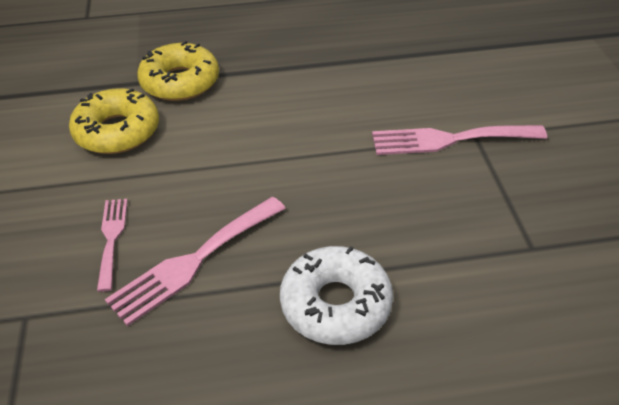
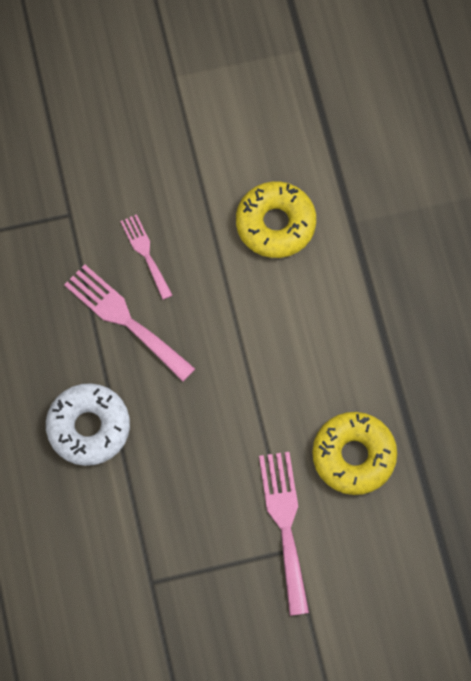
camera: 85 degrees right, 25 degrees up
(111, 238) = (145, 253): pink fork -> pink fork turned 105 degrees counterclockwise
(180, 82) = (356, 264): yellow donut -> yellow donut (353, 456)

